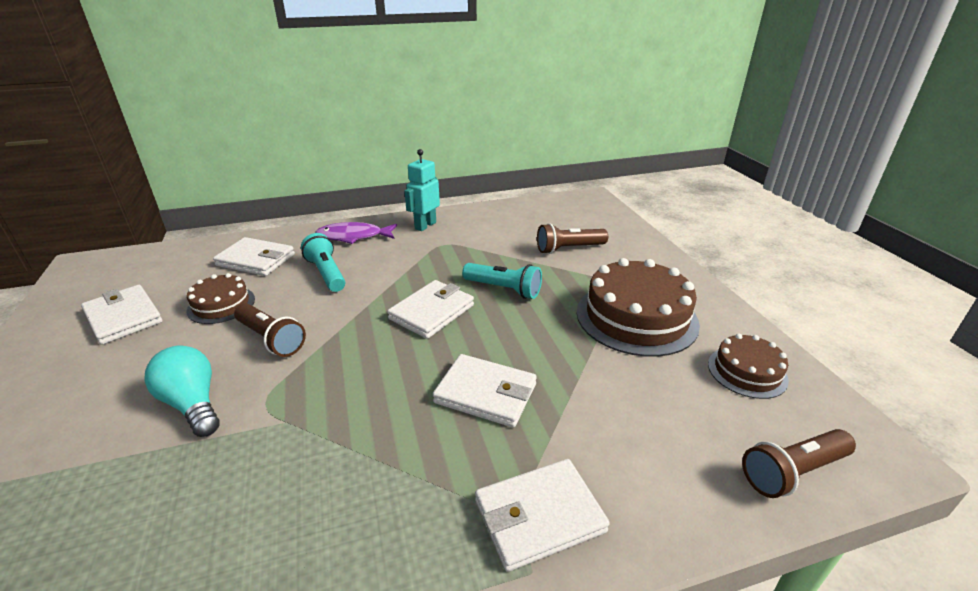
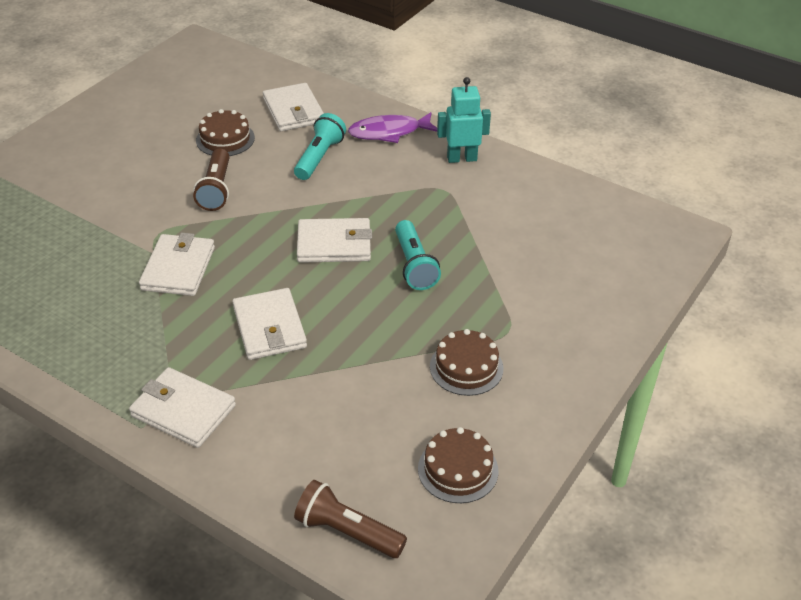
camera: 50 degrees right, 10 degrees up
(124, 317) = (167, 111): white wallet -> white wallet (178, 268)
(193, 404) = (129, 204): turquoise light bulb -> none
(353, 236) = (389, 132): purple fish -> purple fish turned 60 degrees counterclockwise
(569, 249) = (538, 270): brown flashlight -> none
(636, 317) = (466, 367): brown cake -> brown cake, size x0.55

